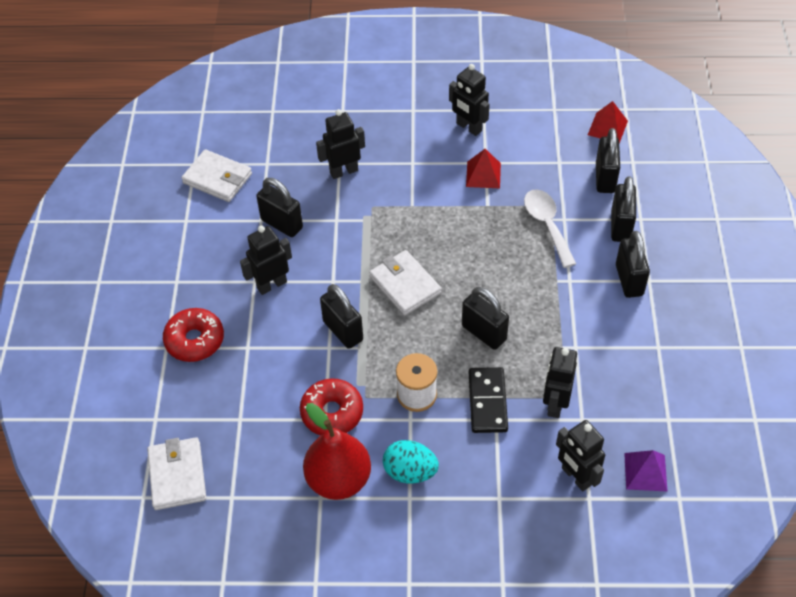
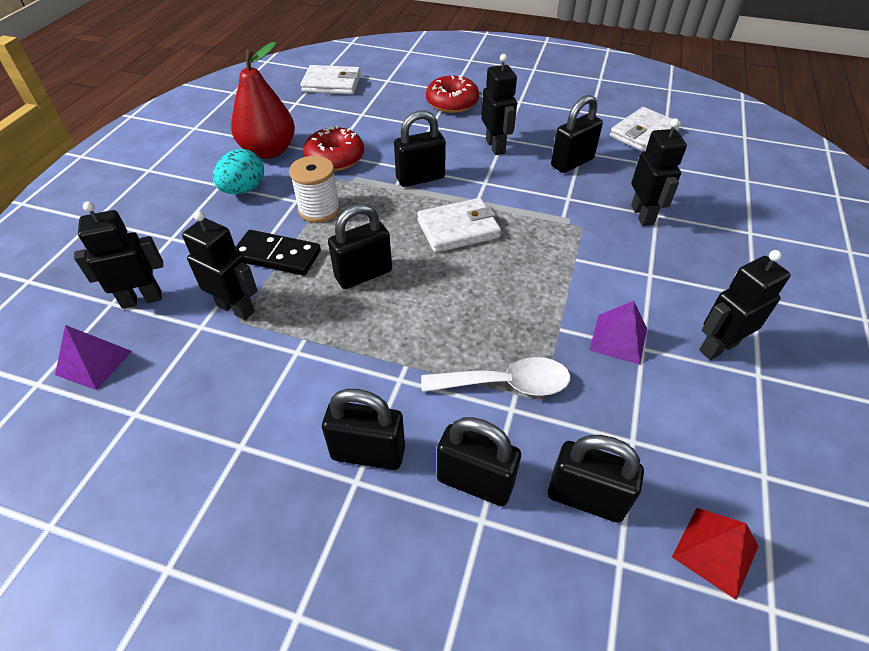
camera: 105 degrees right, 5 degrees down
(483, 175) = (618, 338): red pyramid -> purple pyramid

